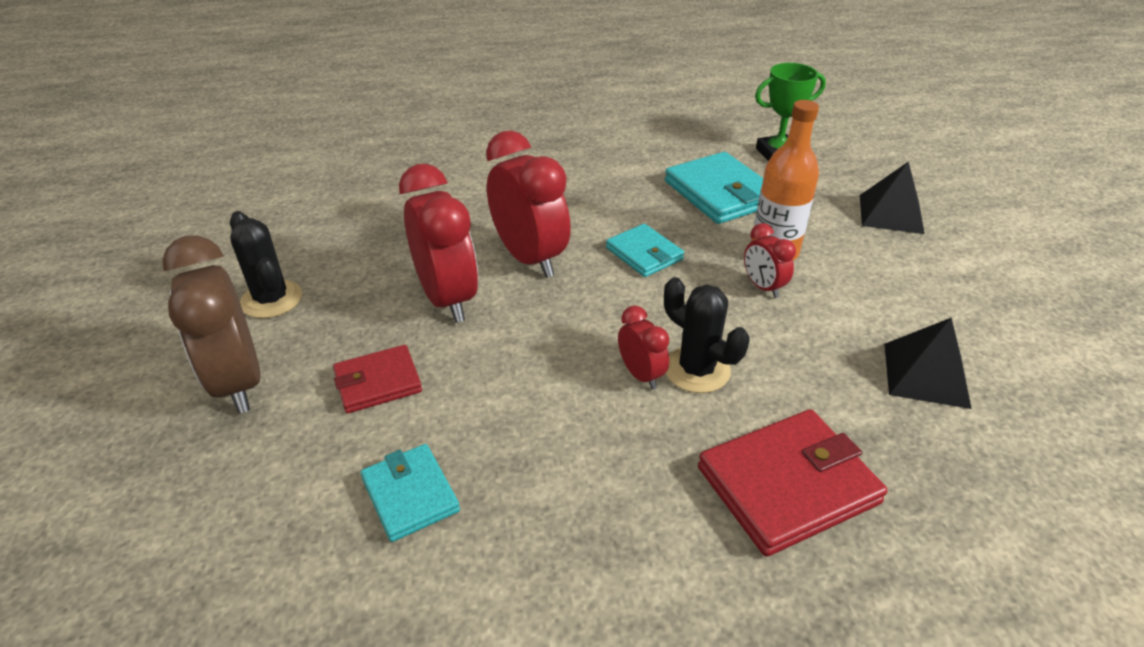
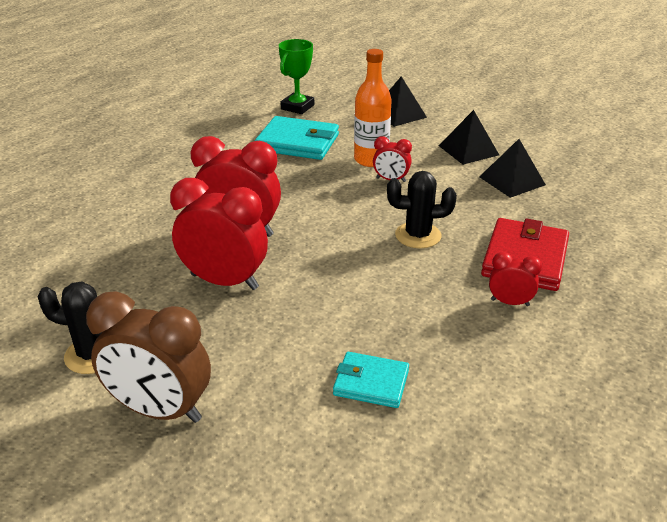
camera: 45 degrees left, 5 degrees down
(378, 382) = (258, 348): red wallet -> none
(641, 375) = (396, 254): red clock -> red clock (509, 302)
(644, 254) = (305, 195): turquoise wallet -> none
(921, 302) = (468, 150): none -> black pyramid

